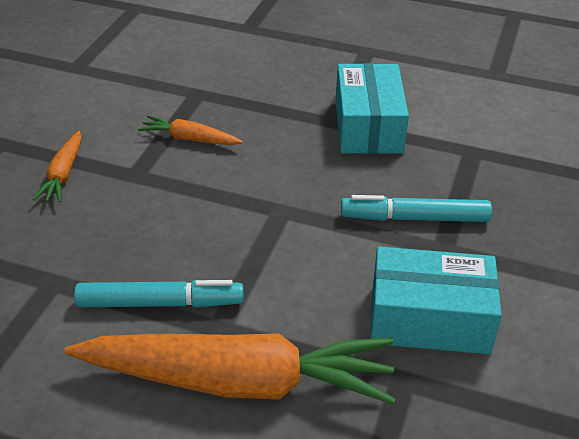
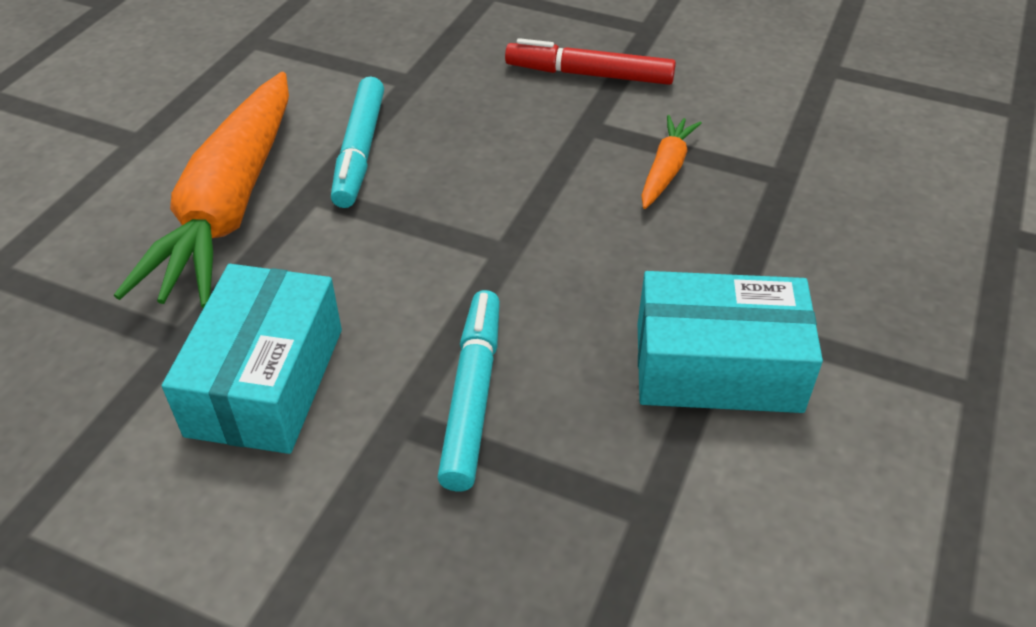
camera: 95 degrees right, 5 degrees up
(63, 174) = (589, 75): orange carrot -> red marker

